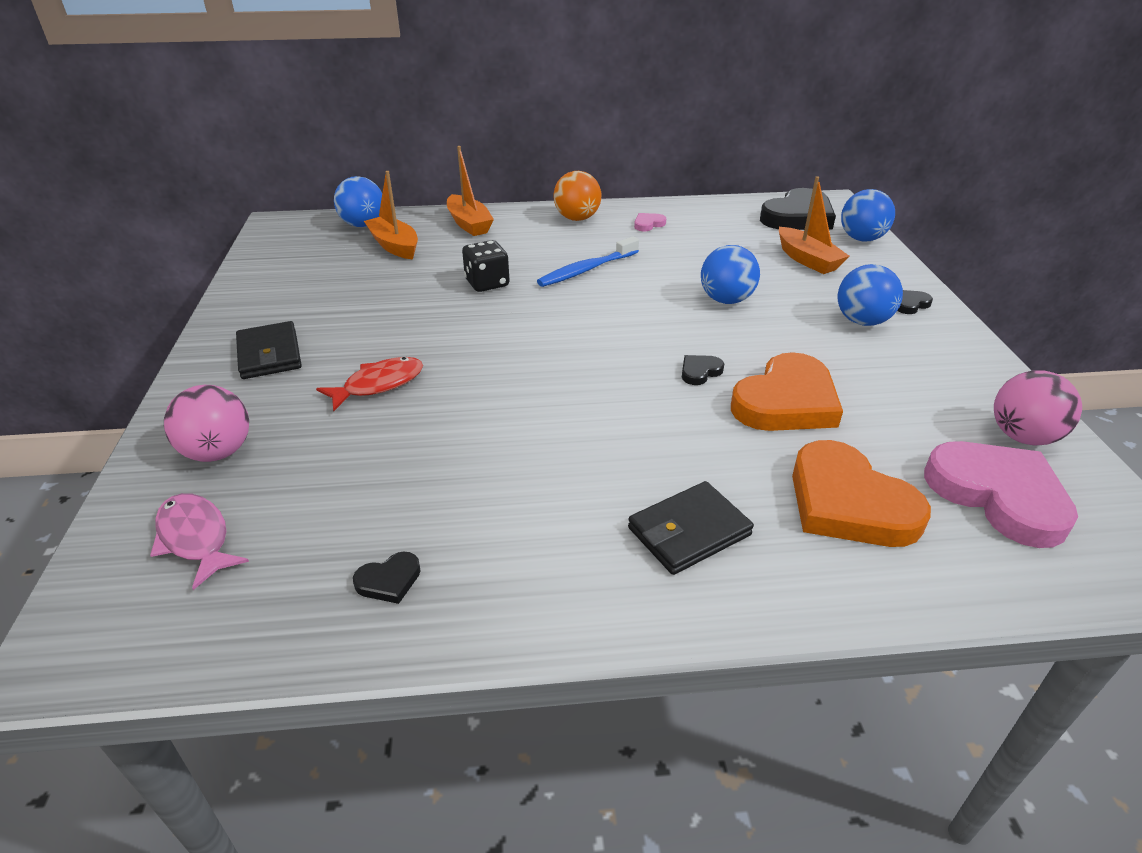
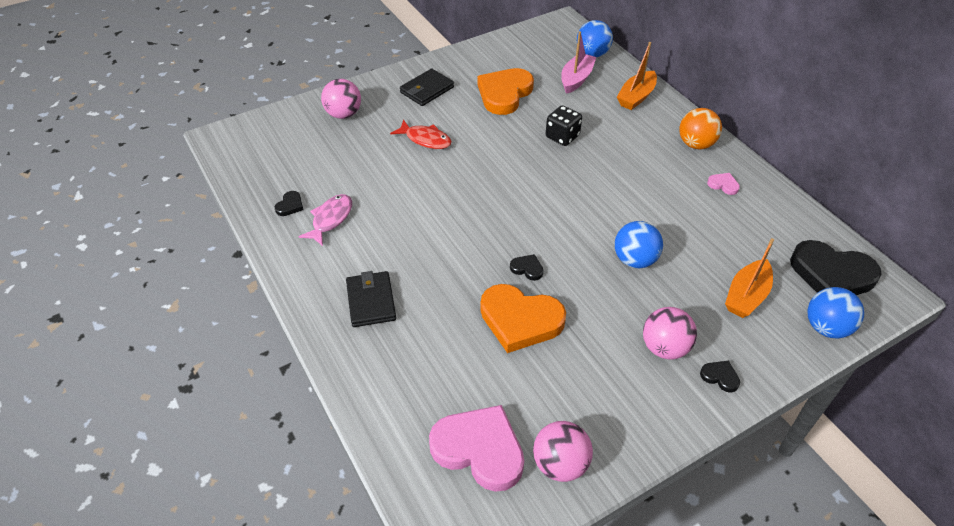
camera: 65 degrees right, 10 degrees up
(195, 538) = (288, 137): pink fish -> pink fish (330, 219)
(389, 580) = (290, 205): black heart -> black heart turned 105 degrees counterclockwise
(394, 246) = (576, 79): orange boat -> pink boat
(586, 270) = (619, 175): blue toothbrush -> none
(689, 531) = (371, 301): black wallet -> black wallet turned 45 degrees clockwise
(848, 503) = (430, 369): orange heart -> orange heart (504, 94)
(862, 321) = (664, 348): blue ball -> pink ball
(998, 495) = (479, 449): pink heart -> pink heart turned 90 degrees counterclockwise

